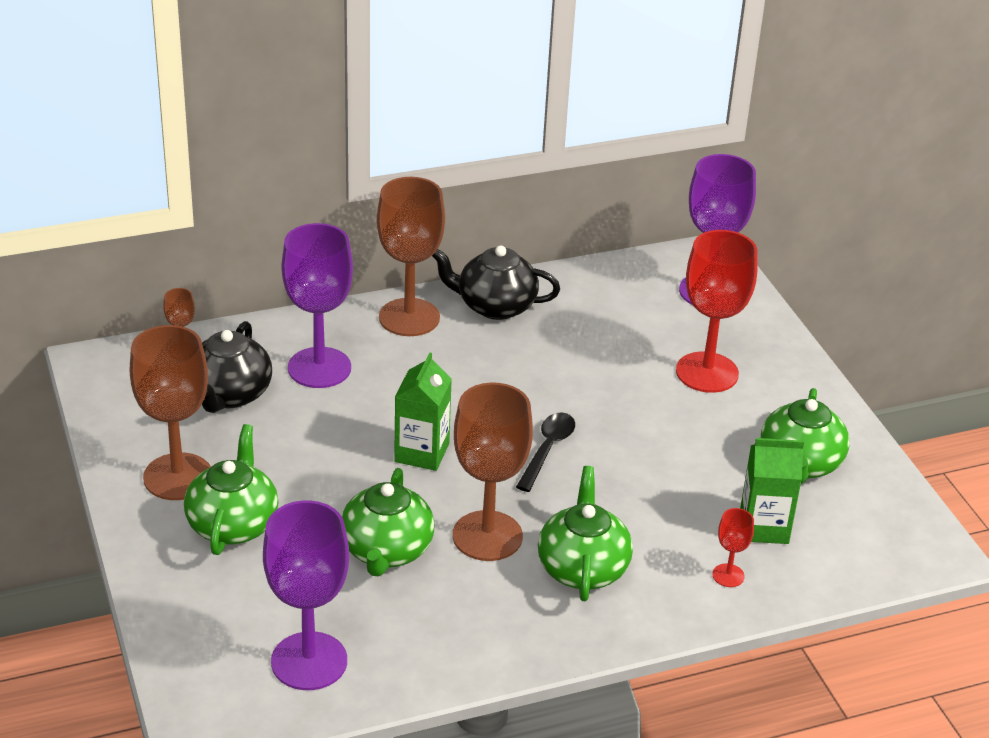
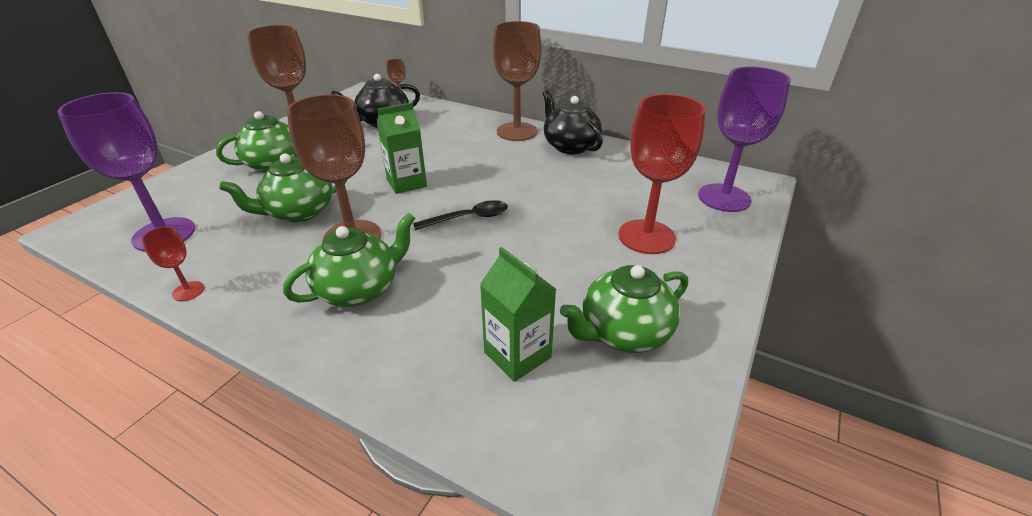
camera: 50 degrees right, 0 degrees up
(319, 368) = (437, 130): purple goblet -> none
(728, 575) = (430, 367): red goblet -> red goblet (188, 291)

